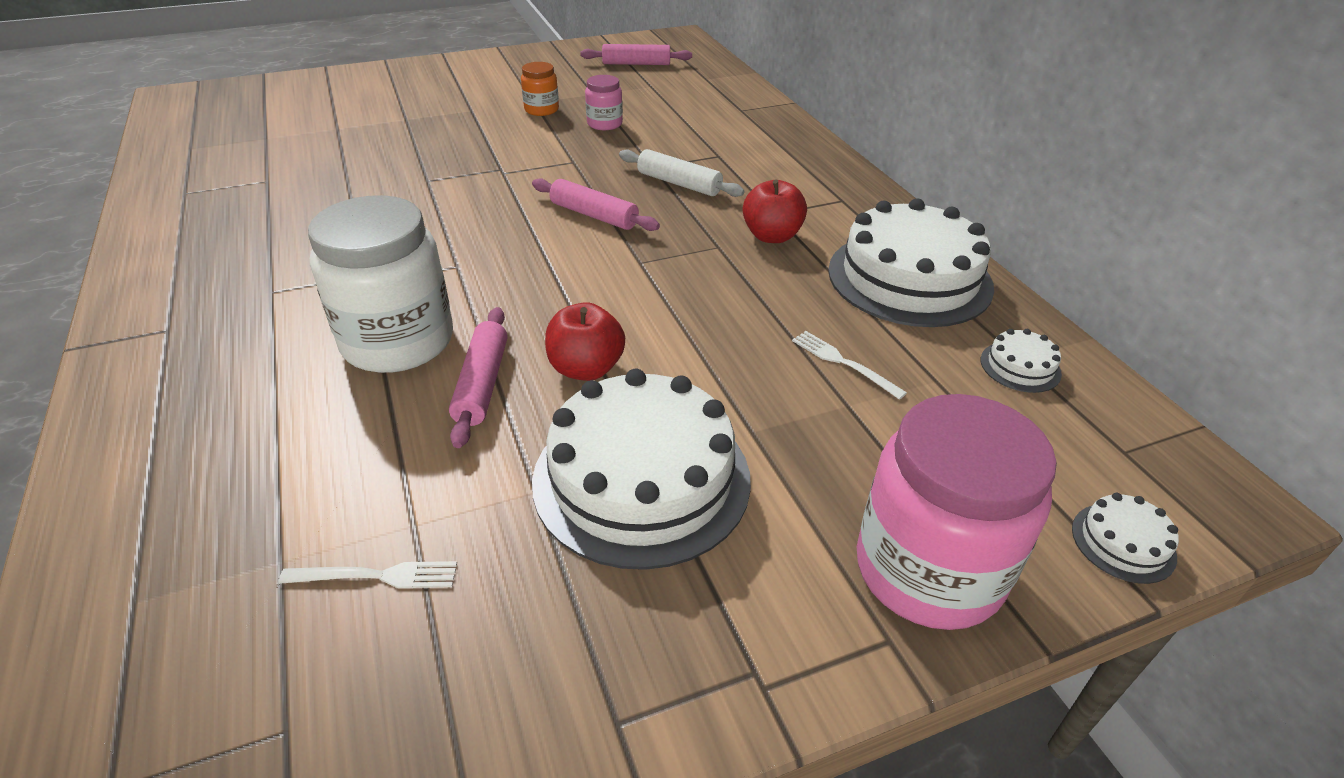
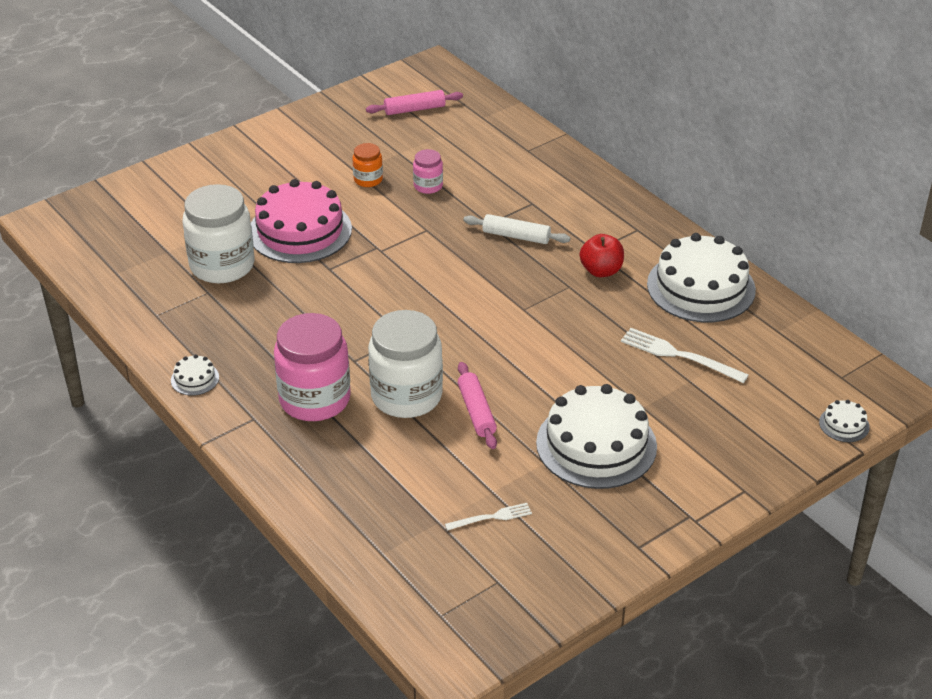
camera: 15 degrees left, 0 degrees up
(309, 158) = (222, 265): none -> white jar
(427, 141) = (300, 230): none -> pink cake
(586, 369) = (531, 390): red apple -> none
(594, 215) = (471, 277): pink rolling pin -> none
(843, 363) = (679, 355): white fork -> white fork, size x1.67
(928, 570) = (754, 457): pink jar -> pink jar (315, 399)
(1020, 366) = (779, 337): white cake -> white cake (195, 379)

